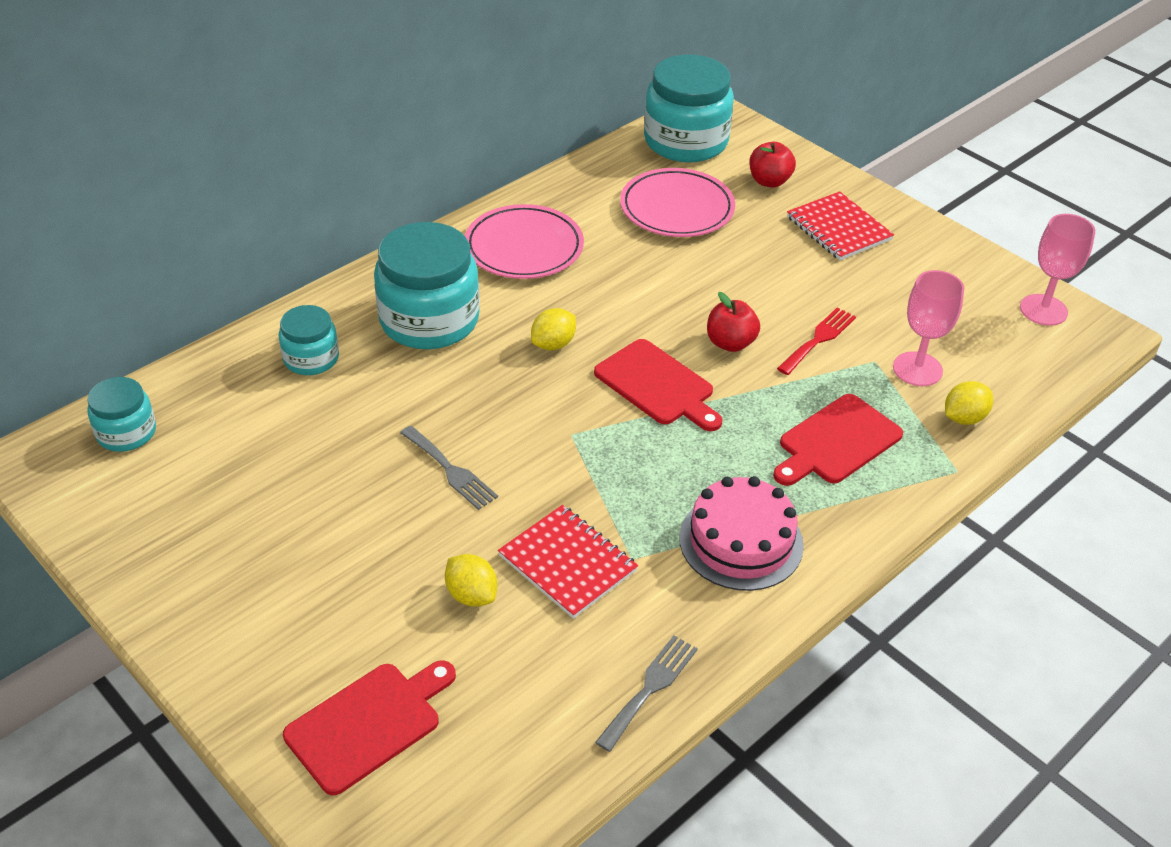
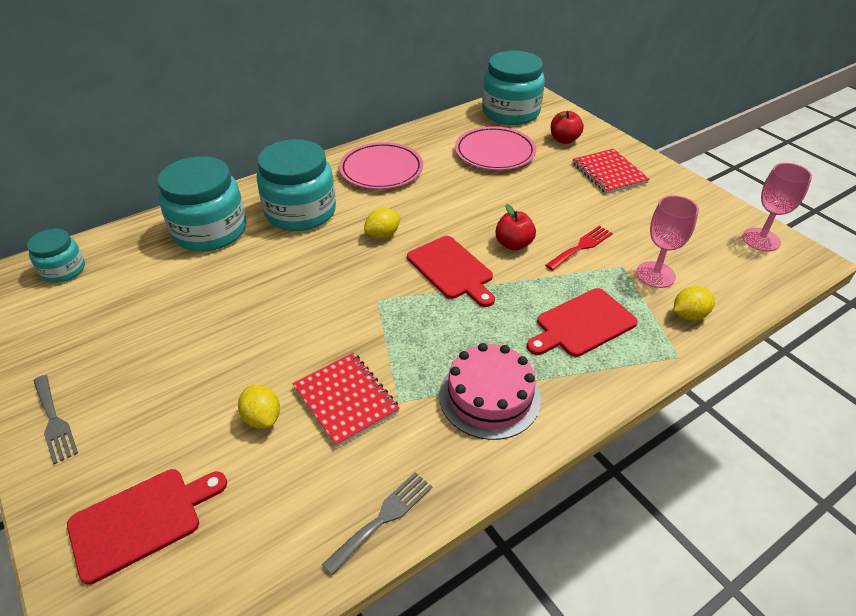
camera: 10 degrees right, 0 degrees up
(311, 358) = (210, 231): turquoise jar -> turquoise jar, size x1.85
(450, 470) = (279, 318): grey fork -> grey fork (54, 421)

